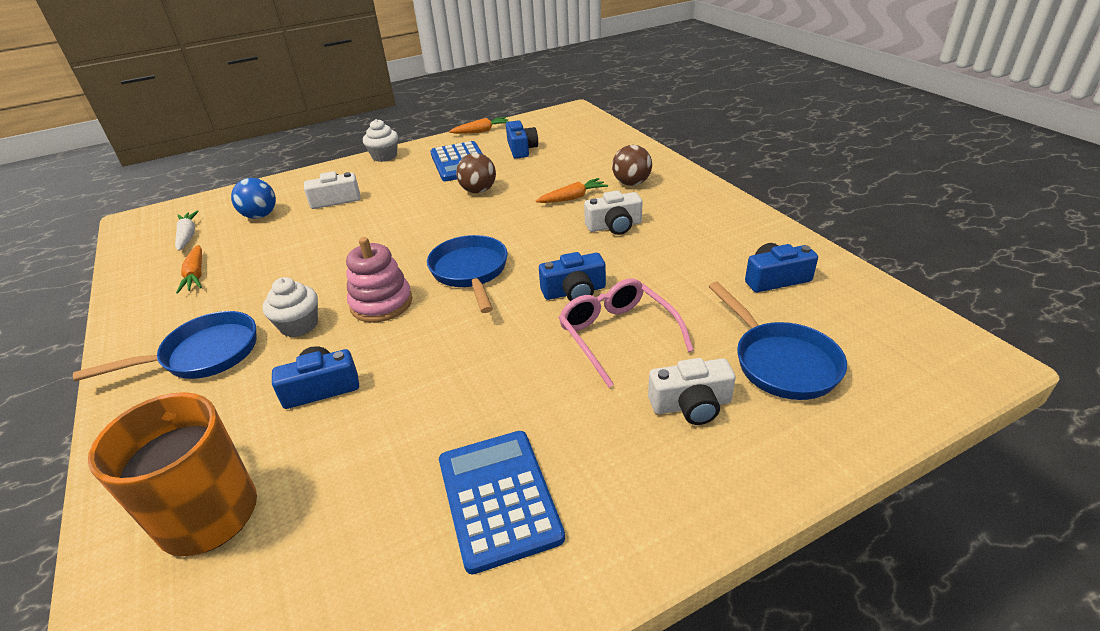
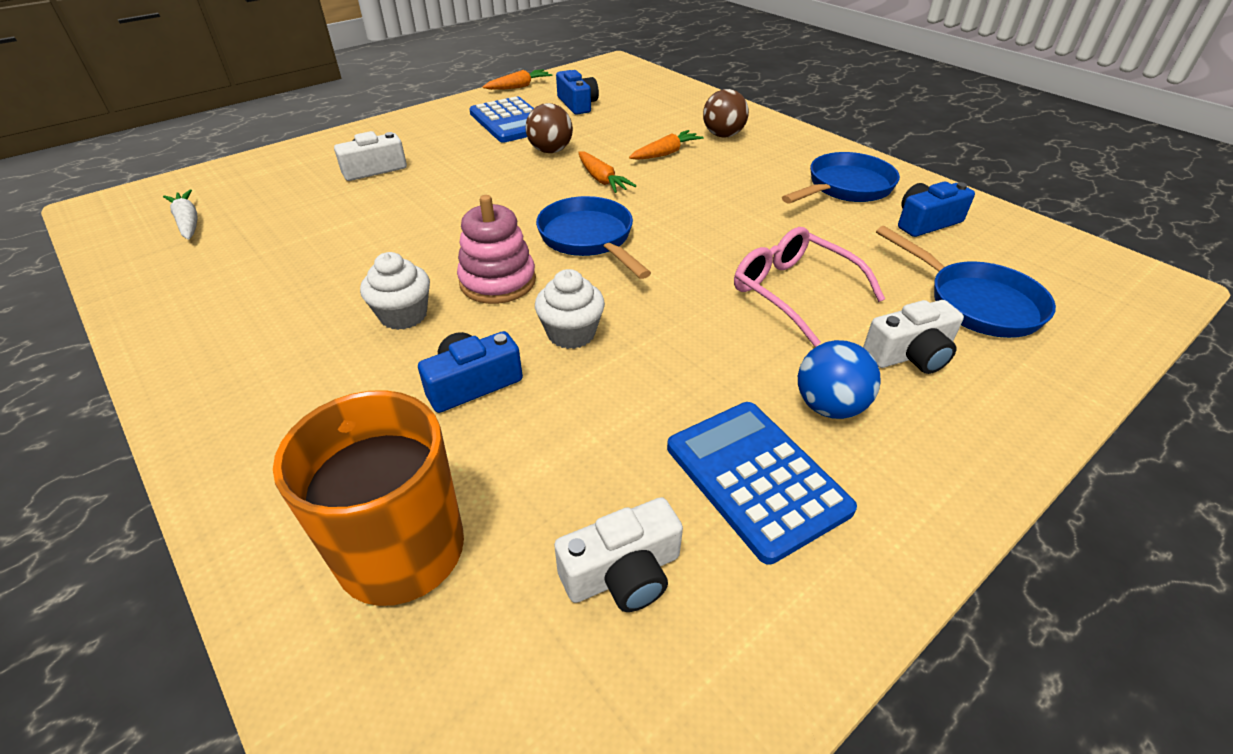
camera: 15 degrees left, 5 degrees up
(196, 275) = (226, 268): orange carrot -> orange carrot (602, 180)
(204, 355) = (289, 361): blue pan -> blue pan (845, 187)
(260, 216) = (280, 192): blue ball -> blue ball (829, 406)
(384, 156) = (411, 118): white cupcake -> white cupcake (571, 333)
(574, 291) = (721, 251): blue camera -> none
(614, 226) = (728, 180): white camera -> white camera (623, 573)

